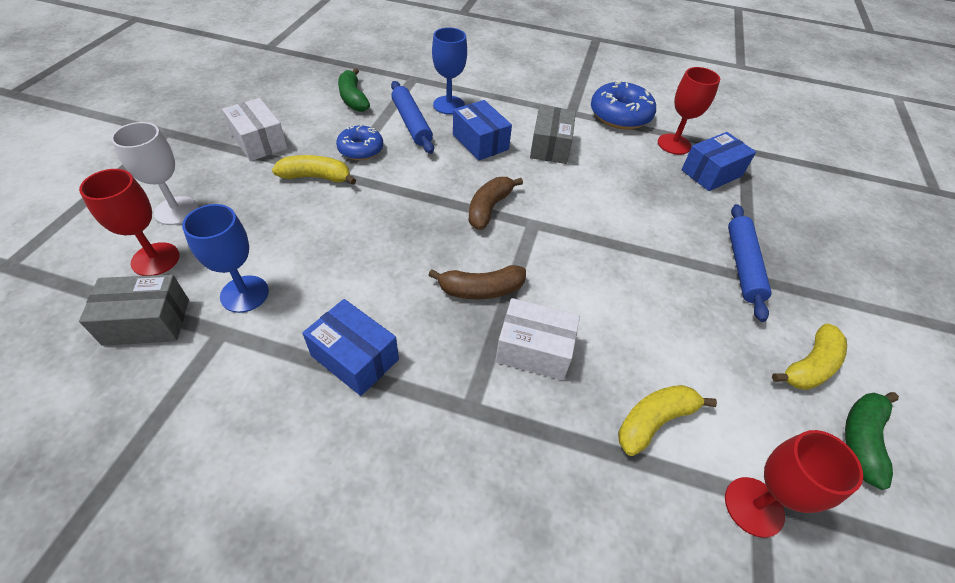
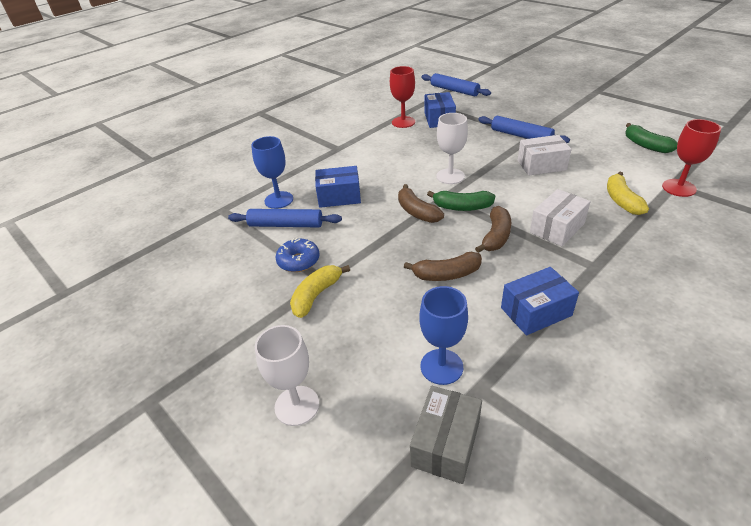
camera: 55 degrees left, 10 degrees down
(155, 259) = (362, 430): red goblet -> none
(259, 142) = (232, 326): white box -> white box (541, 165)
(353, 98) = (218, 250): green banana -> green banana (462, 207)
(388, 262) = (446, 274): none -> brown banana
(550, 146) = (369, 168): grey box -> none
(582, 217) = (450, 176): none -> white goblet
(620, 116) = (358, 131): blue donut -> none
(805, 167) = (454, 90): none -> blue rolling pin
(809, 366) = (598, 142): yellow banana -> none

